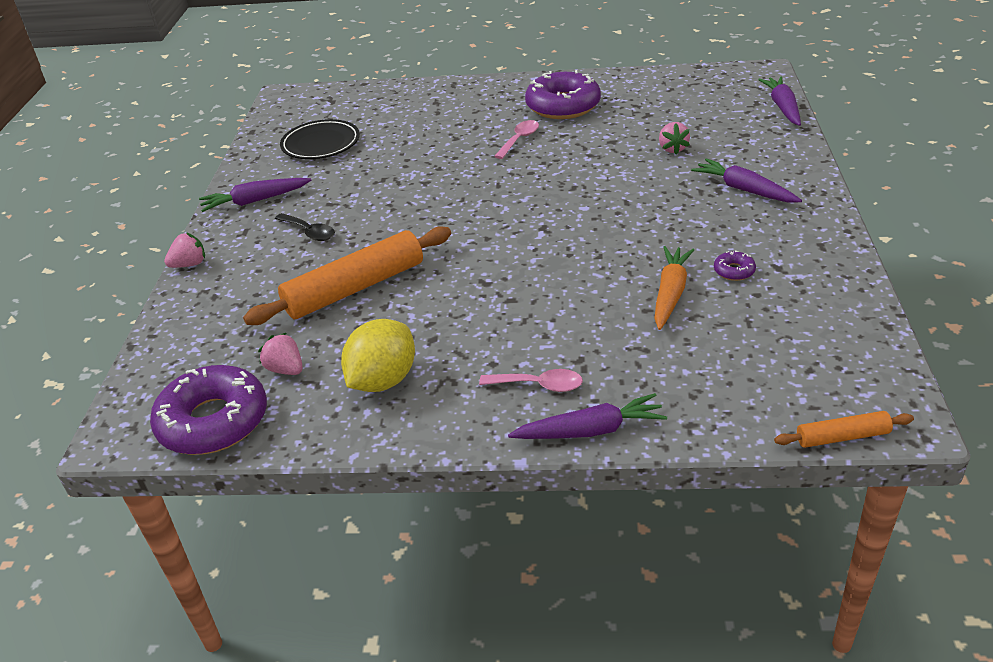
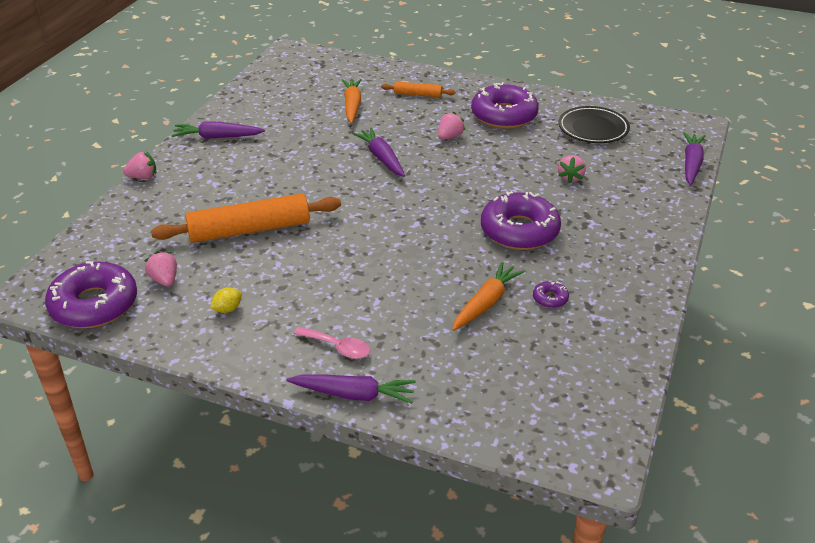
camera: 15 degrees right, 0 degrees up
(309, 232) = (242, 174): black spoon -> none
(321, 144) = (293, 101): black plate -> black plate (593, 129)
(383, 380) = (227, 309): yellow lemon -> yellow lemon, size x0.45
(392, 133) = (352, 105): none -> orange carrot
(519, 139) = (449, 137): pink spoon -> pink strawberry
(656, 213) = (519, 231): none -> purple donut
(744, 189) = (606, 230): purple carrot -> purple carrot (381, 158)
(842, 437) = (543, 461): orange rolling pin -> orange rolling pin (418, 94)

